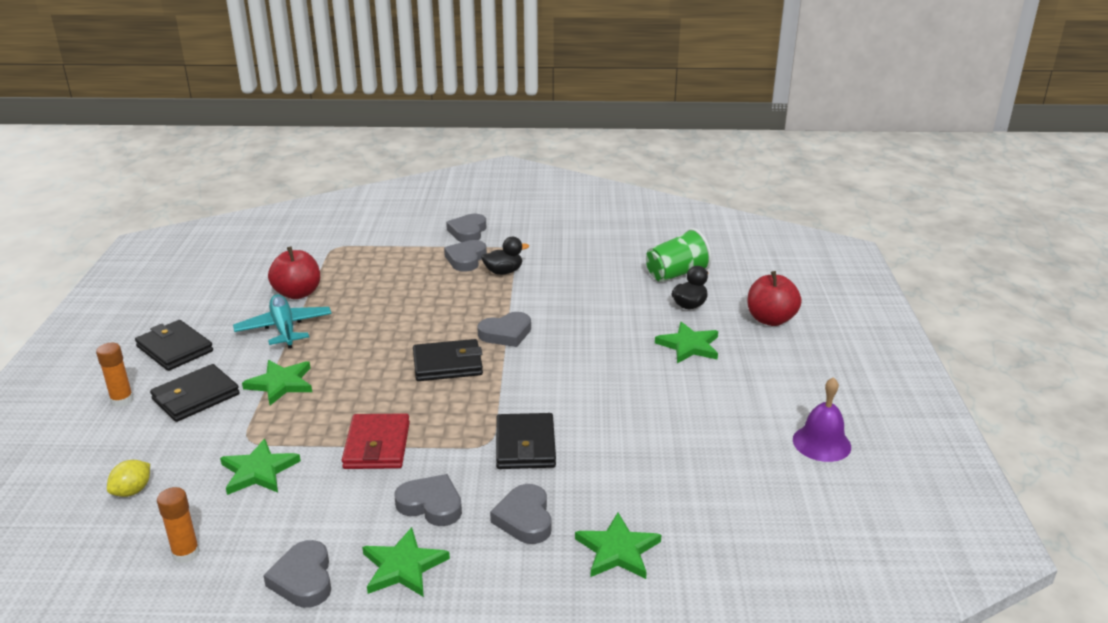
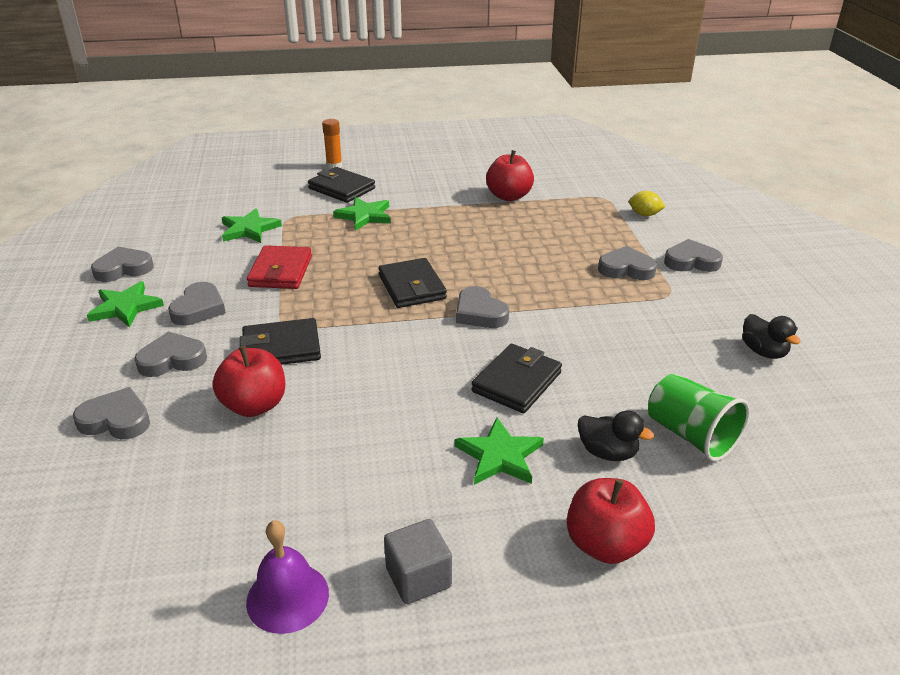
camera: 80 degrees right, 5 degrees up
(132, 491) = (230, 192): yellow lemon -> yellow lemon (644, 215)
(175, 349) = (404, 168): black wallet -> black wallet (517, 382)
(186, 553) = (161, 223): orange glue stick -> none
(284, 328) = (448, 202): turquoise plane -> none
(377, 446) = (280, 271): red wallet -> red wallet turned 75 degrees counterclockwise
(503, 272) = (612, 295): black duck -> black duck (763, 352)
(611, 461) = (254, 405): none -> red apple
(617, 550) = (116, 420): green star -> grey heart
(801, 389) = (418, 577): none -> grey cube

